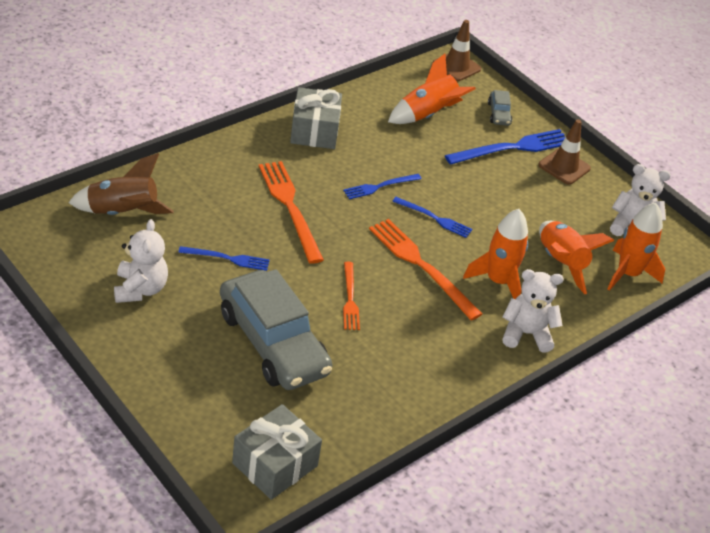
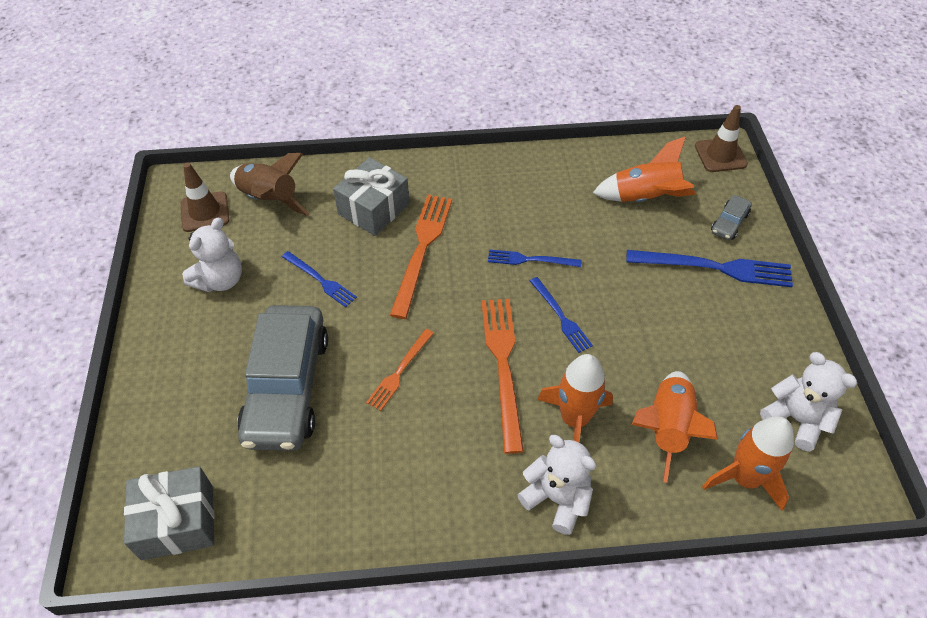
camera: 40 degrees right, 10 degrees up
(314, 131) = (511, 178): grey gift -> grey gift (373, 209)
(564, 167) = (762, 312): brown traffic cone -> brown traffic cone (205, 212)

